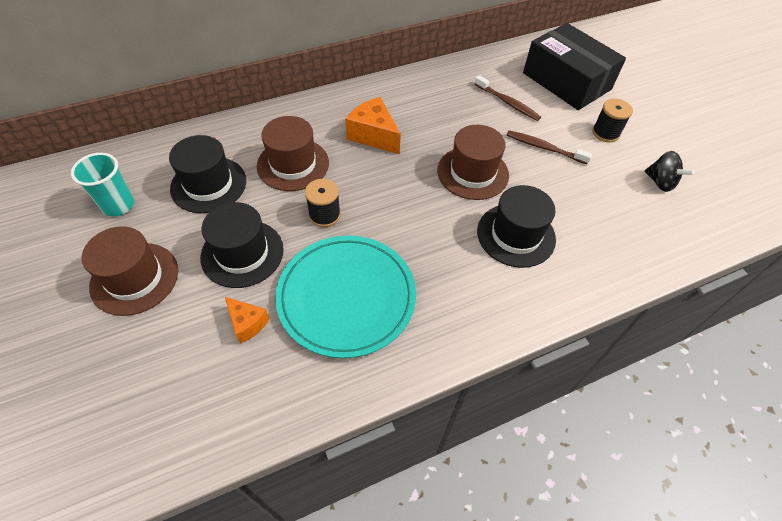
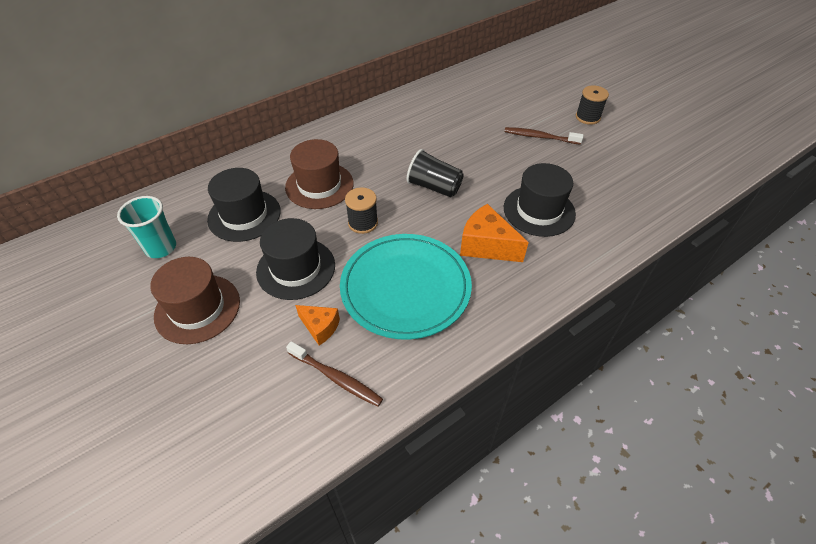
camera: 10 degrees left, 5 degrees down
(373, 135) = (386, 150): orange cheese -> orange cheese (486, 246)
(411, 187) = (434, 187): none -> black cup
(472, 173) = (485, 166): brown hat -> none
(507, 103) = (496, 106): brown toothbrush -> brown toothbrush (336, 378)
(566, 81) = (541, 81): black box -> none
(660, 182) = (645, 149): black spinning top -> none

